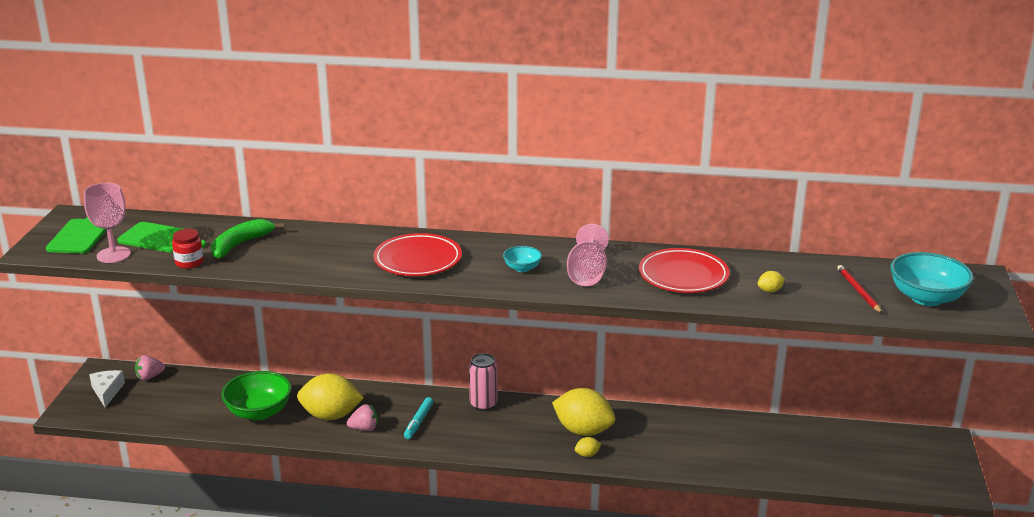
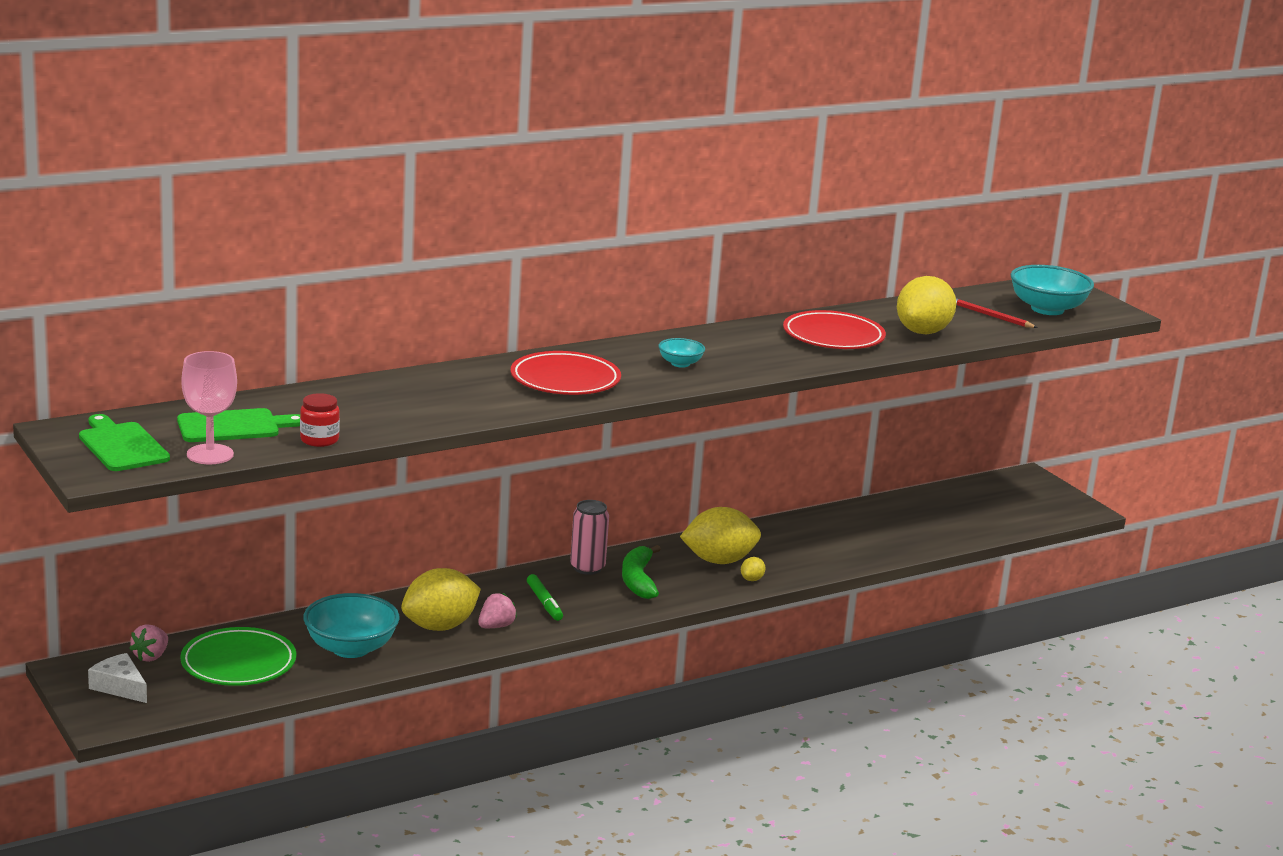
camera: 40 degrees left, 5 degrees down
(186, 399) = (238, 663): none -> green plate
(240, 244) = (343, 410): green banana -> green banana (638, 580)
(259, 412) = (350, 648): green bowl -> turquoise bowl
(418, 422) = (544, 603): turquoise marker -> green marker
(587, 274) = (749, 355): pink goblet -> none
(770, 291) = (923, 332): yellow lemon -> yellow lemon, size x2.43

